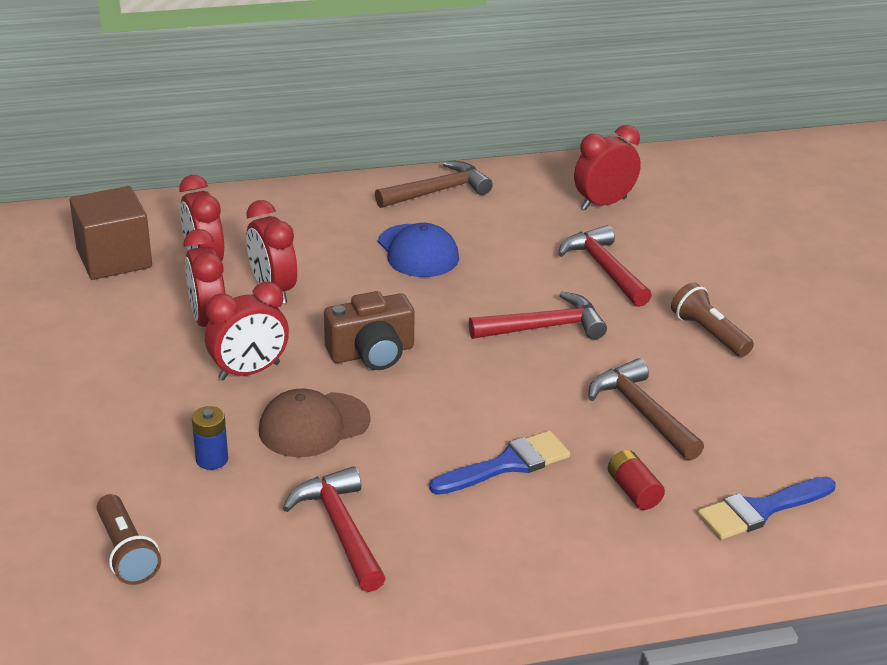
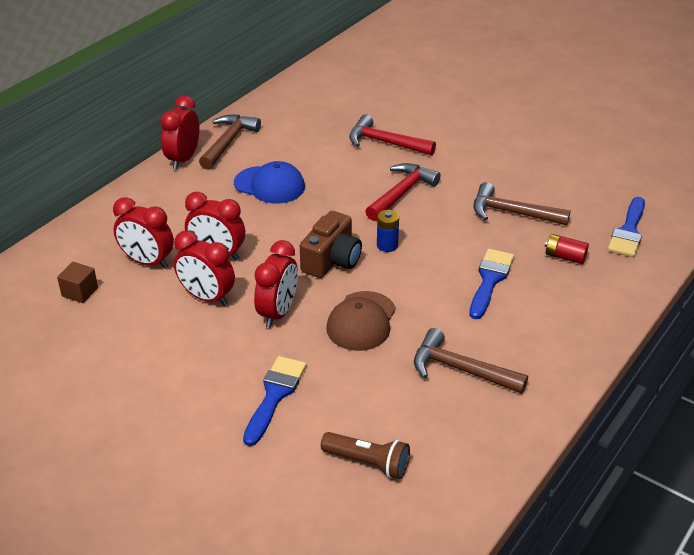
camera: 40 degrees left, 5 degrees up
(114, 259) = (80, 292): brown cube -> brown cube, size x0.50
(138, 441) = (274, 395): none -> blue brush
(212, 459) = (334, 377): blue battery -> blue battery (387, 245)
(340, 529) = (460, 369): red hammer -> brown hammer
(603, 203) = (332, 104): red clock -> red clock (183, 159)
(709, 333) = (484, 152): brown flashlight -> none

